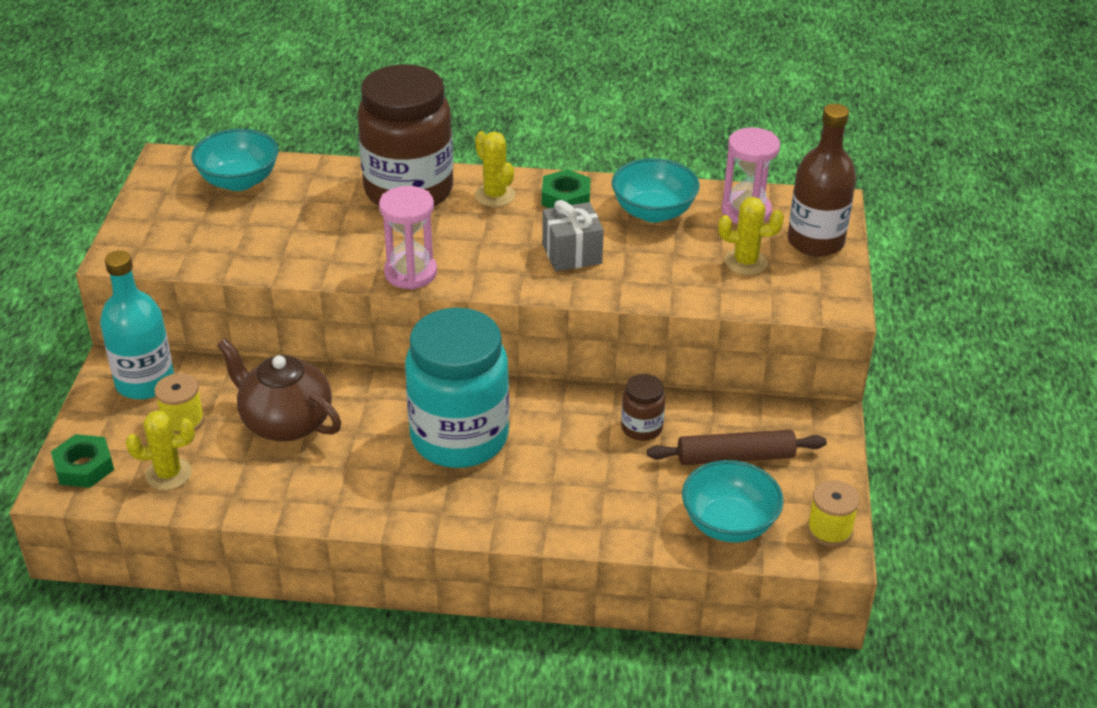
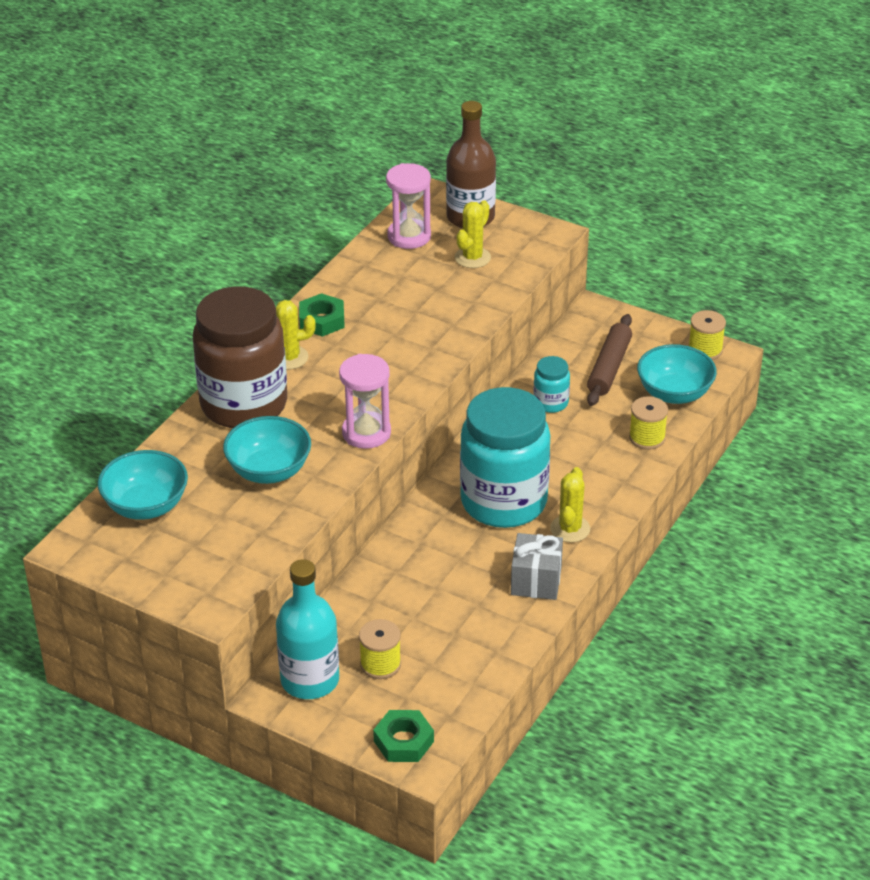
camera: 65 degrees left, 0 degrees up
(168, 474) = (446, 686): yellow cactus -> yellow cactus (570, 529)
(285, 422) = (422, 599): brown teapot -> none
(572, 253) = (401, 339): grey gift -> grey gift (536, 581)
(634, 521) = (647, 438): none -> yellow spool
(641, 428) = (550, 403): brown jar -> turquoise jar
(653, 212) = (376, 281): turquoise bowl -> turquoise bowl (269, 471)

